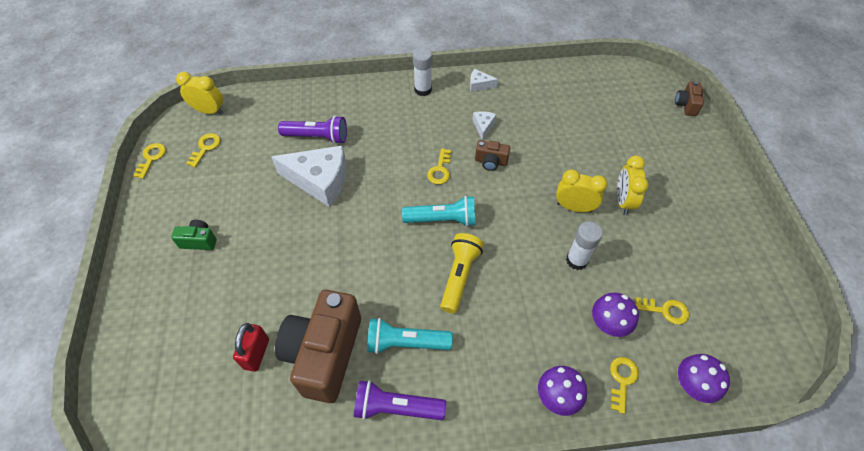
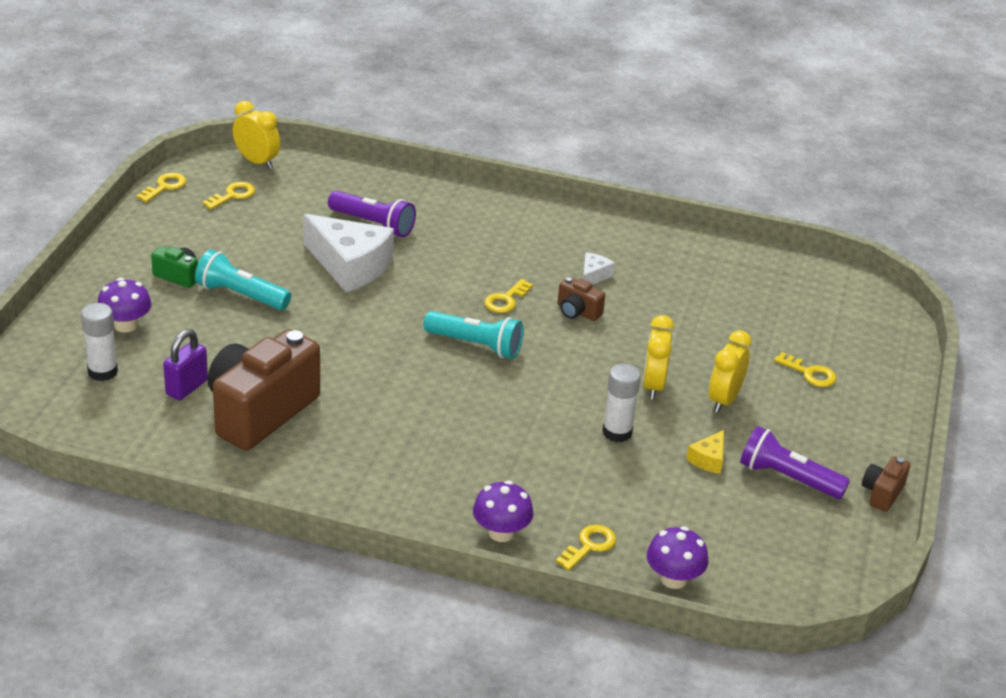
camera: 20 degrees right, 20 degrees down
(256, 353) = (187, 387): red padlock -> purple padlock
(396, 407) = (311, 478): purple flashlight -> purple flashlight (787, 478)
(405, 343) = (357, 433): turquoise flashlight -> turquoise flashlight (240, 295)
(423, 90) = (540, 217): white glue stick -> white glue stick (102, 372)
(459, 276) = (460, 400): yellow flashlight -> none
(479, 85) = (620, 233): white cheese -> none
(574, 207) = (653, 385): yellow clock -> yellow clock turned 120 degrees counterclockwise
(609, 323) = (612, 497): purple mushroom -> purple mushroom (126, 325)
(646, 259) = (708, 459): none -> yellow cheese
(665, 310) = (694, 510): yellow key -> yellow key (809, 373)
(686, 105) = (898, 336): brown camera -> brown camera (882, 493)

